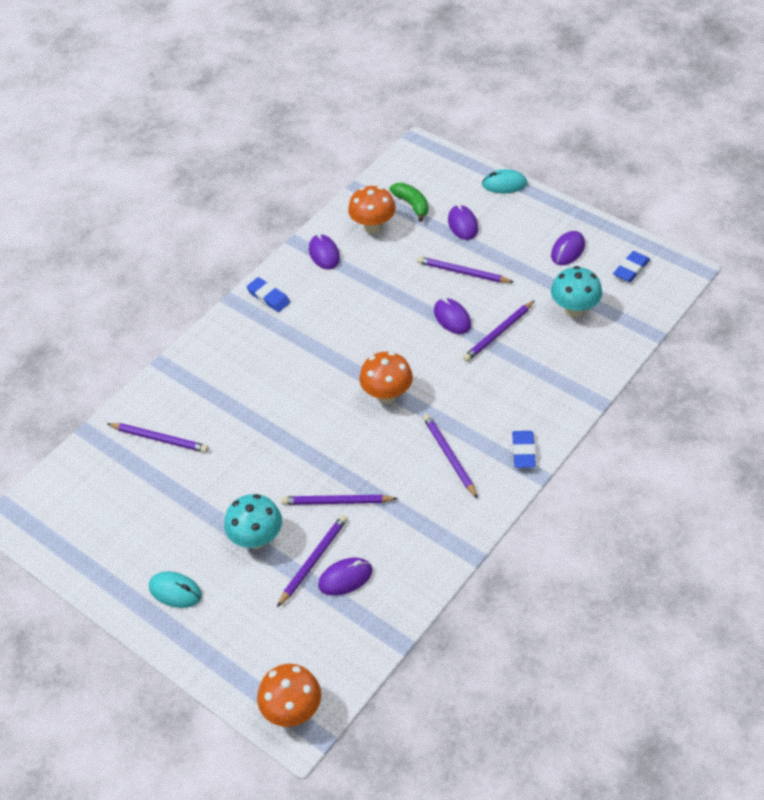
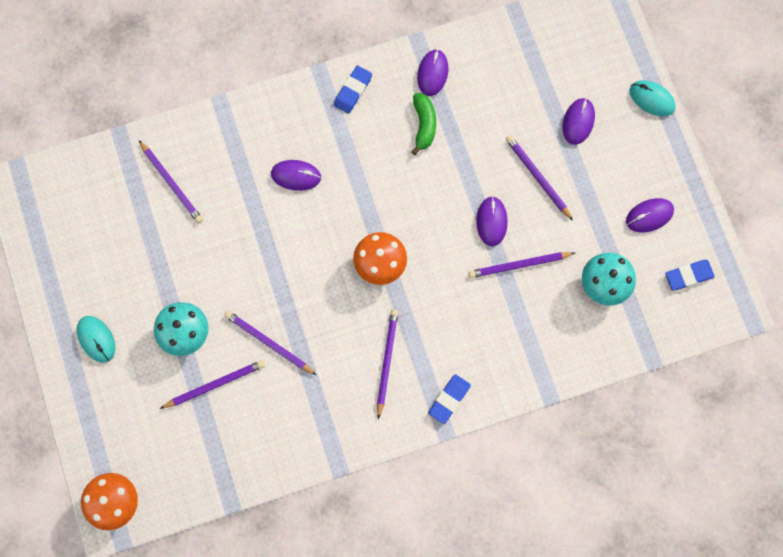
camera: 30 degrees right, 25 degrees up
(268, 297) = (353, 91): blue eraser -> blue eraser turned 45 degrees clockwise
(345, 578) = (228, 418): purple mouse -> purple mouse (296, 176)
(373, 227) = (497, 70): orange mushroom -> none
(412, 204) = (550, 67): green banana -> green banana (424, 125)

